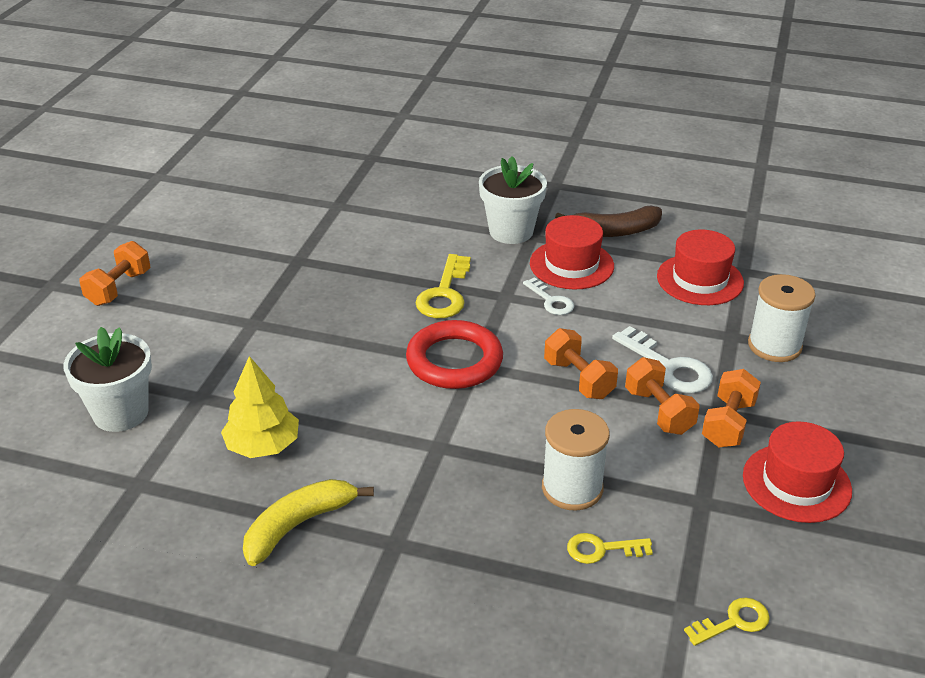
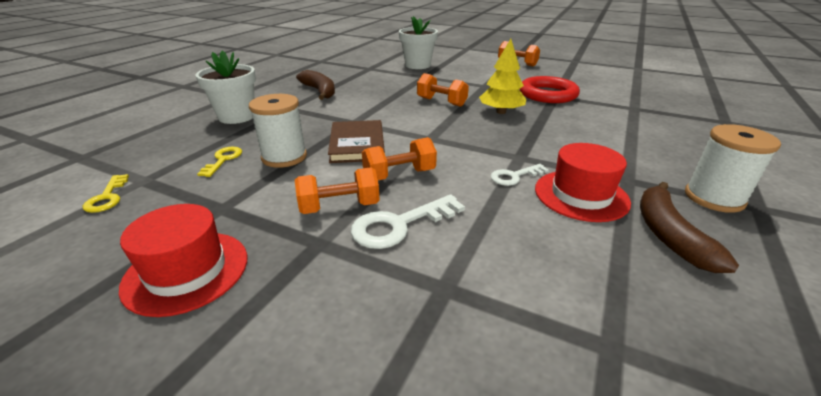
camera: 100 degrees right, 5 degrees down
(263, 445) = (380, 86): yellow tree -> yellow tree (501, 112)
(298, 525) = (320, 91): yellow banana -> brown banana
(444, 293) = (521, 135): yellow key -> none
(454, 361) = (437, 132): red ring -> red ring (547, 94)
(511, 231) = (632, 170): white flower pot -> white flower pot (237, 117)
(513, 427) = (357, 144): none -> brown book
(700, 280) = (573, 288): red hat -> none
(728, 423) = (298, 245): orange dumbbell -> orange dumbbell (441, 102)
(774, 346) = (415, 327): white spool -> white spool (714, 198)

